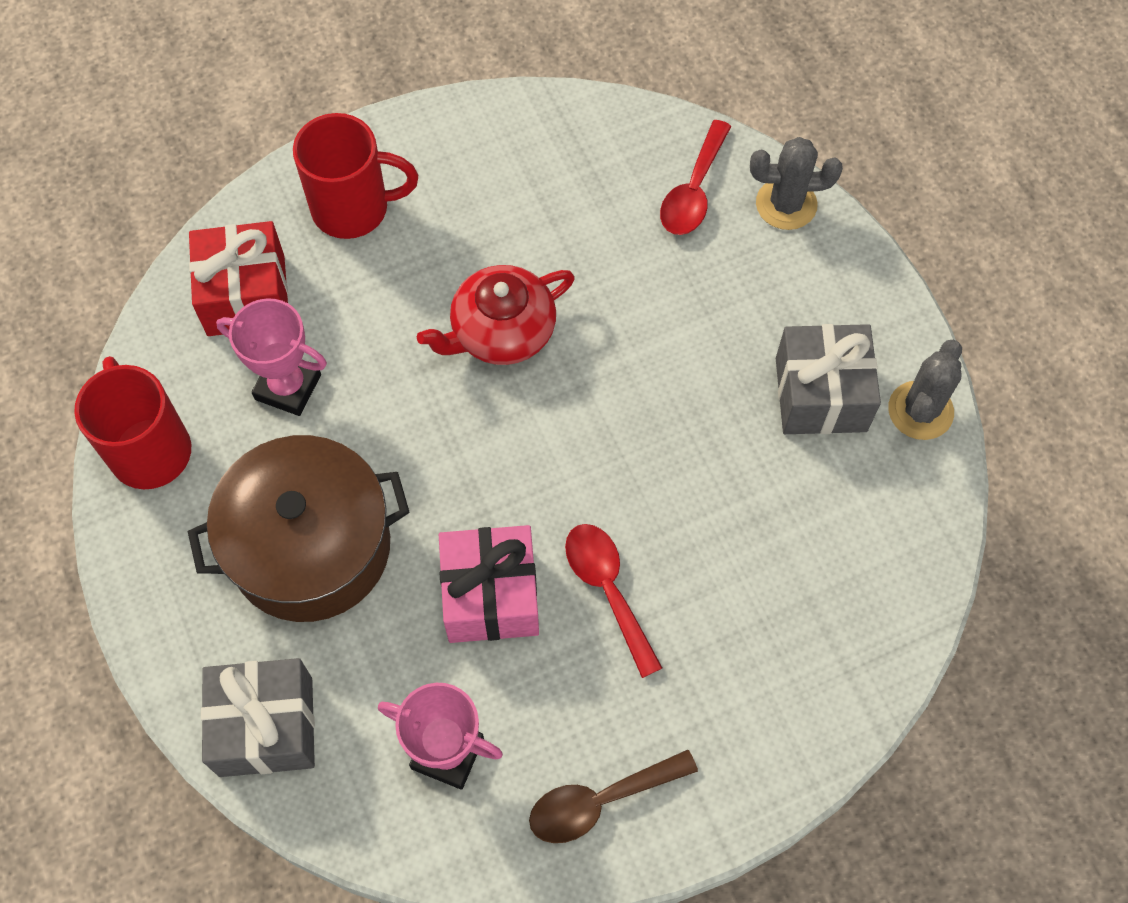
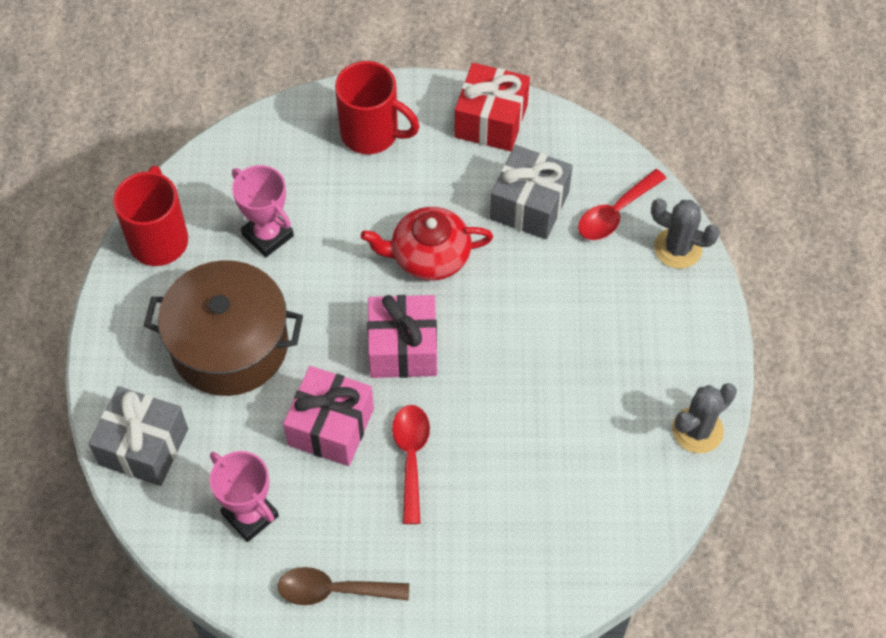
camera: 25 degrees right, 5 degrees down
(246, 295) = (271, 164): red gift -> red gift (491, 121)
(528, 459) = (403, 348): none -> pink gift
(821, 394) = (631, 389): grey gift -> grey gift (529, 205)

